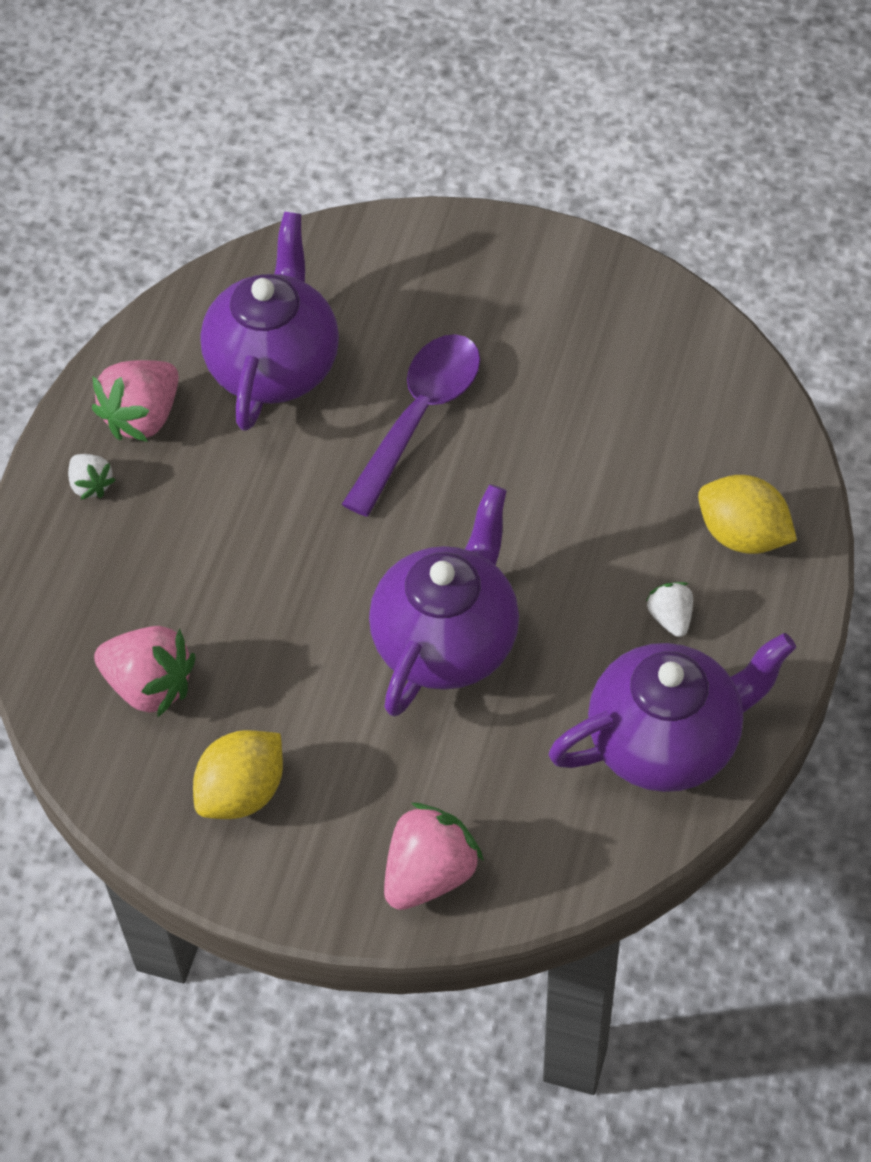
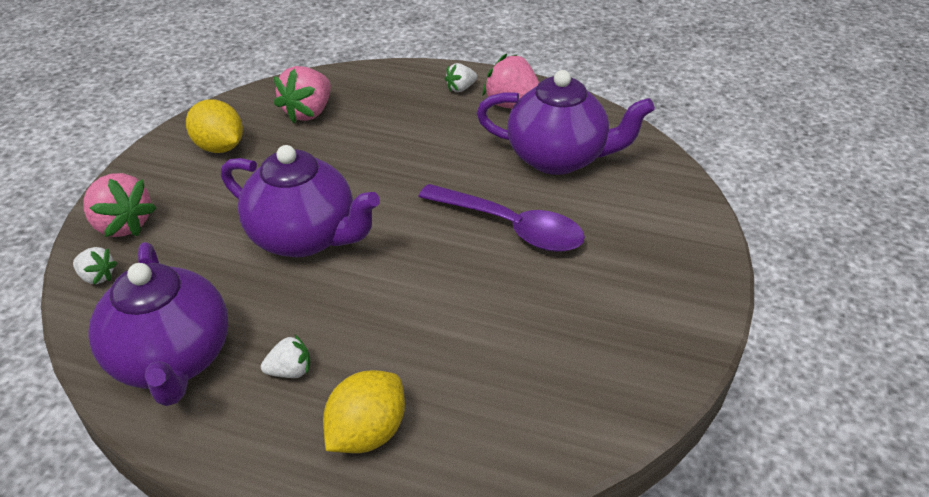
camera: 90 degrees right, 15 degrees down
(535, 871) = (97, 277): none -> white strawberry

